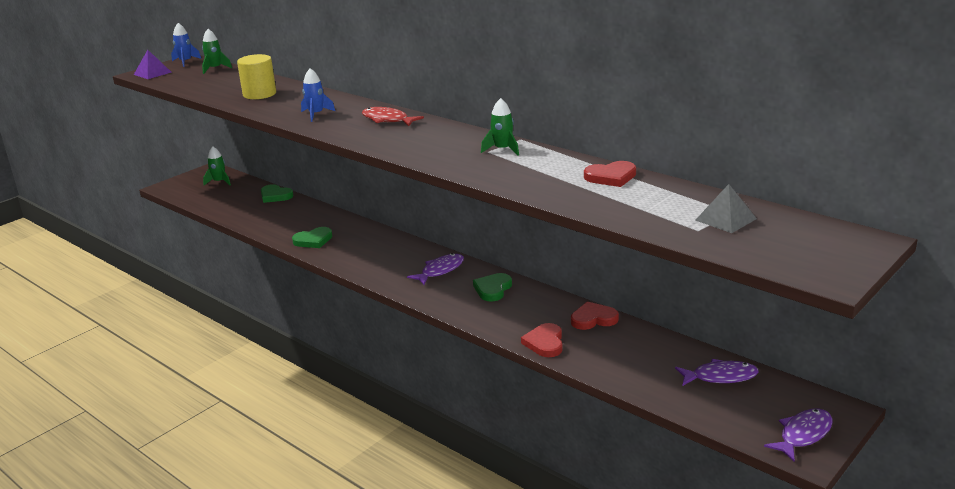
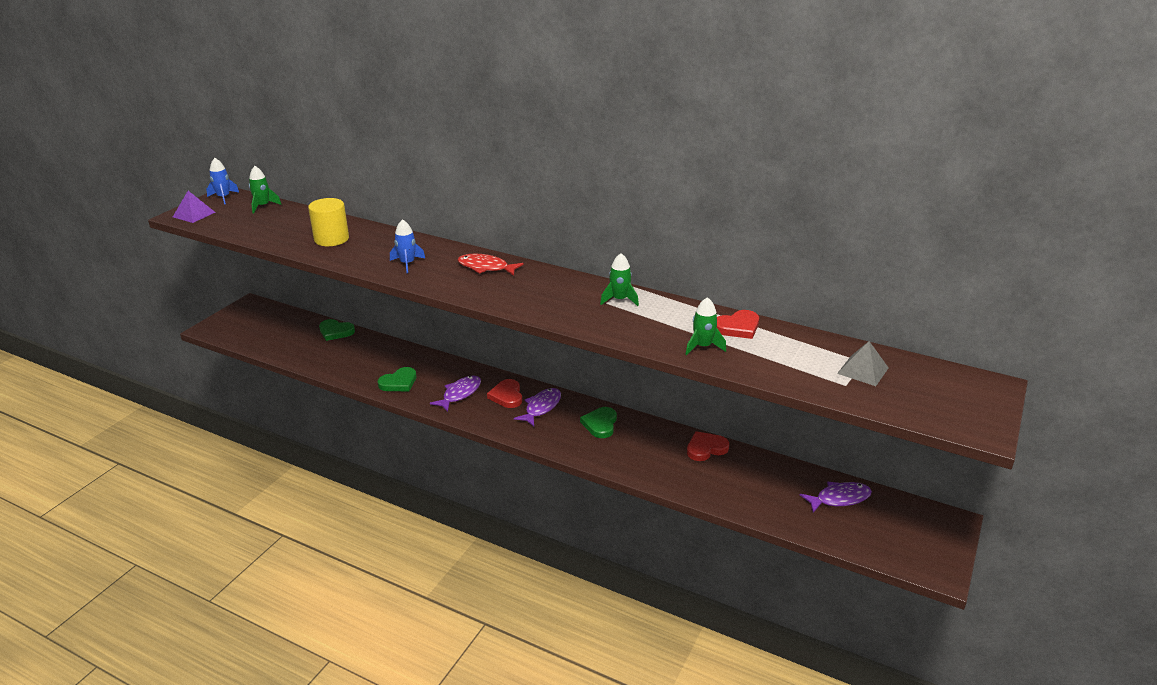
camera: 15 degrees left, 5 degrees up
(219, 182) = (267, 318): green rocket -> green rocket (702, 346)
(545, 343) = (672, 479): red heart -> red heart (507, 396)
(803, 435) = (929, 550): purple fish -> purple fish (460, 394)

